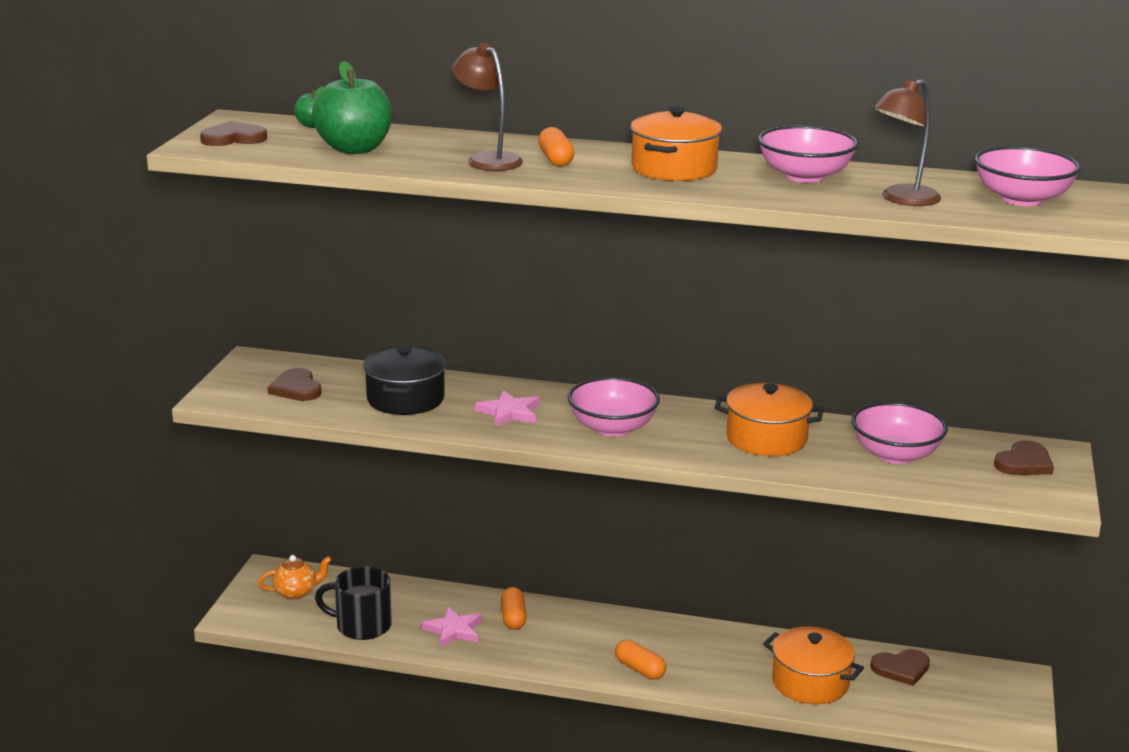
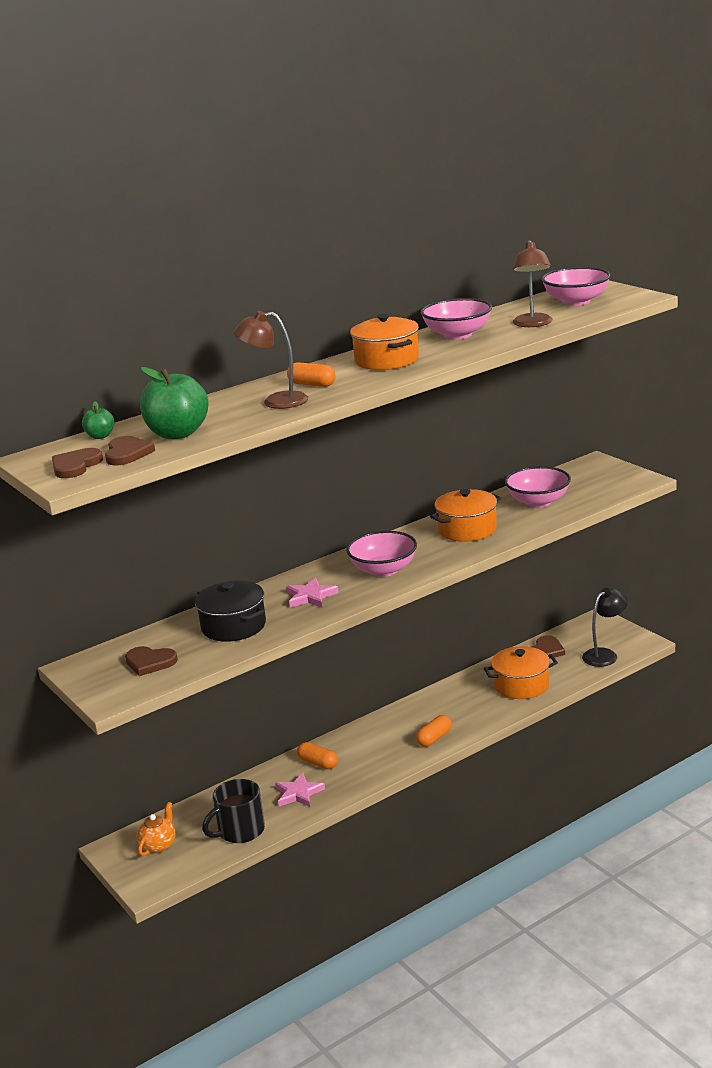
camera: 45 degrees left, 0 degrees up
(640, 669) = (434, 738): orange capsule -> orange capsule turned 45 degrees counterclockwise
(953, 715) = (605, 654): none -> black lamp
(1024, 463) = (594, 473): brown heart -> brown heart (127, 453)

